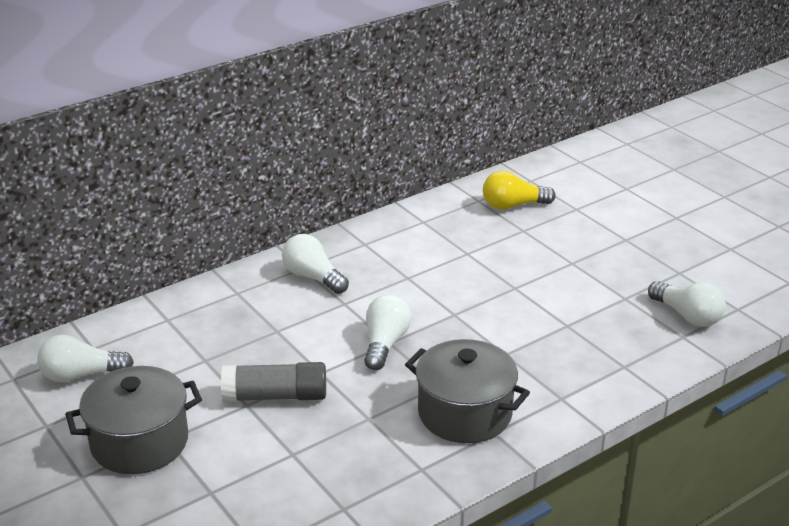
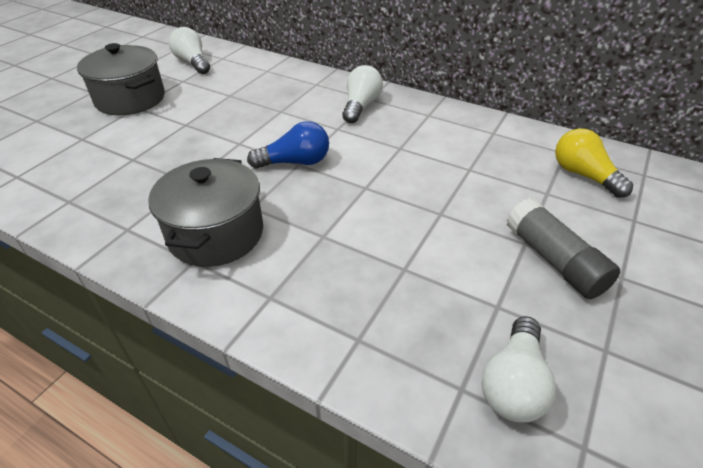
camera: 65 degrees right, 10 degrees up
(276, 396) = (200, 133): grey glue stick -> grey glue stick (554, 260)
(385, 343) = (295, 162): white light bulb -> blue light bulb

